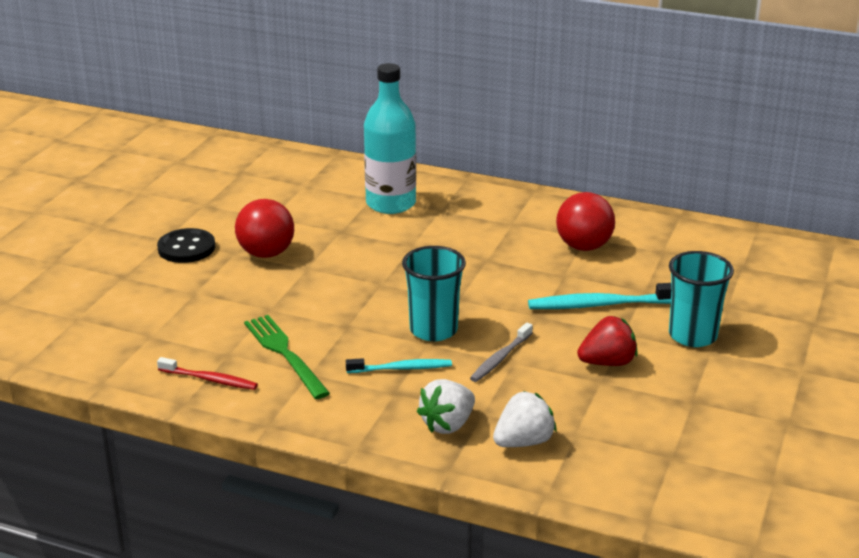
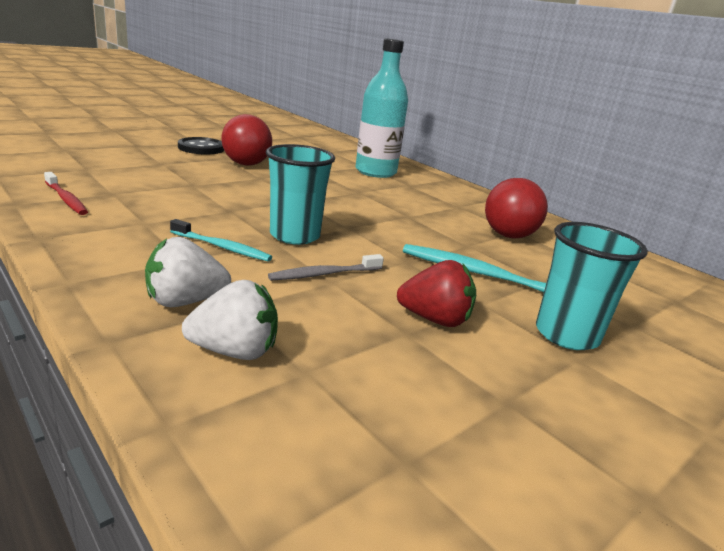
camera: 25 degrees right, 5 degrees down
(284, 353) = (151, 206): green fork -> none

